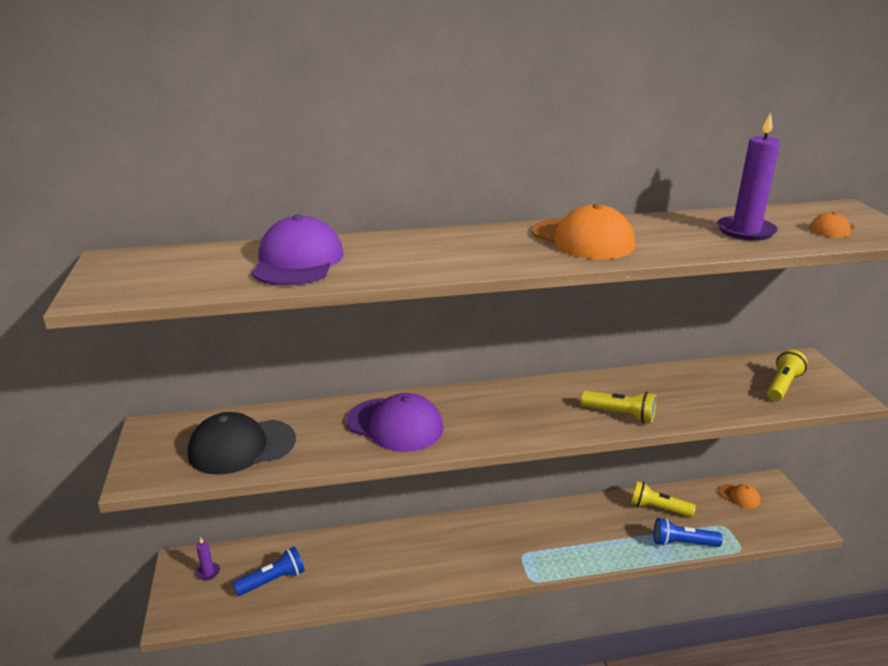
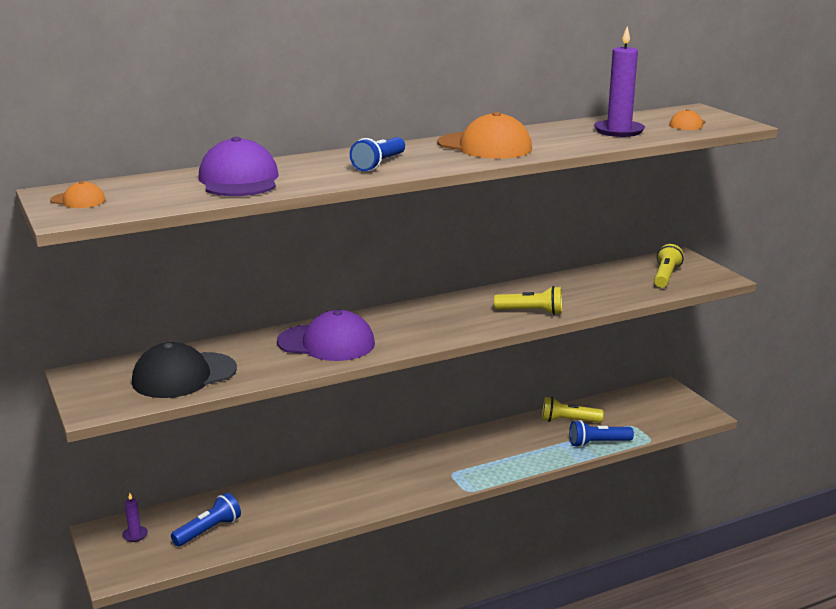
camera: 15 degrees left, 5 degrees down
(455, 254) = (379, 164): none -> blue flashlight
(739, 496) = (640, 401): orange cap -> orange cap (78, 200)

